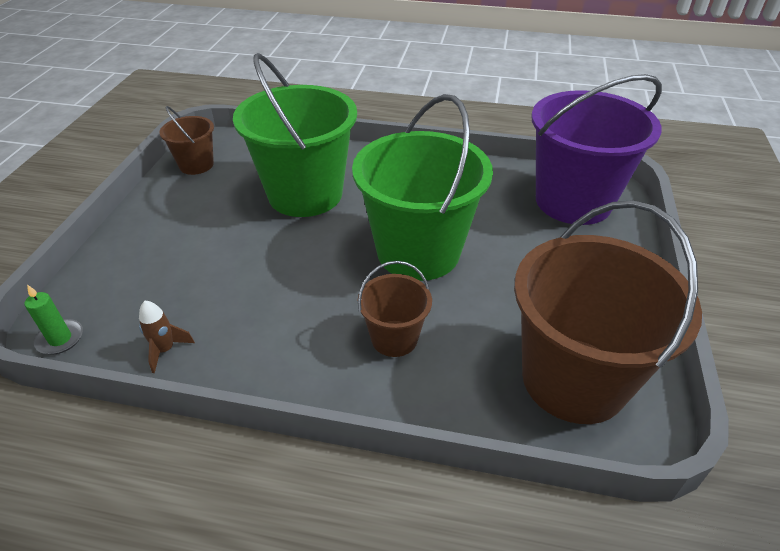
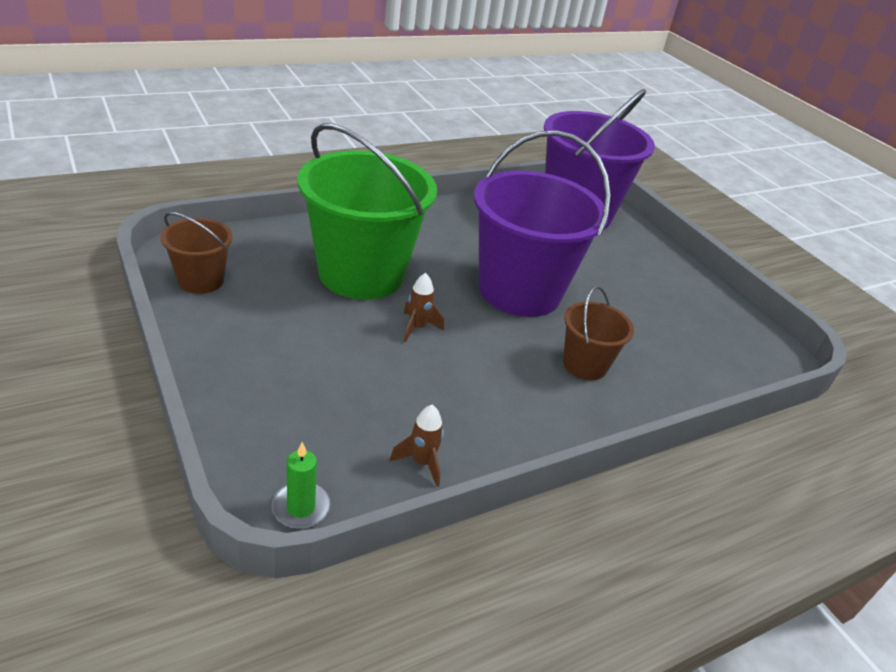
camera: 45 degrees left, 5 degrees down
(293, 249) = (417, 328): none -> brown rocket
(418, 252) = (519, 291): green bucket -> purple bucket
(573, 379) = (717, 340): brown bucket -> none

